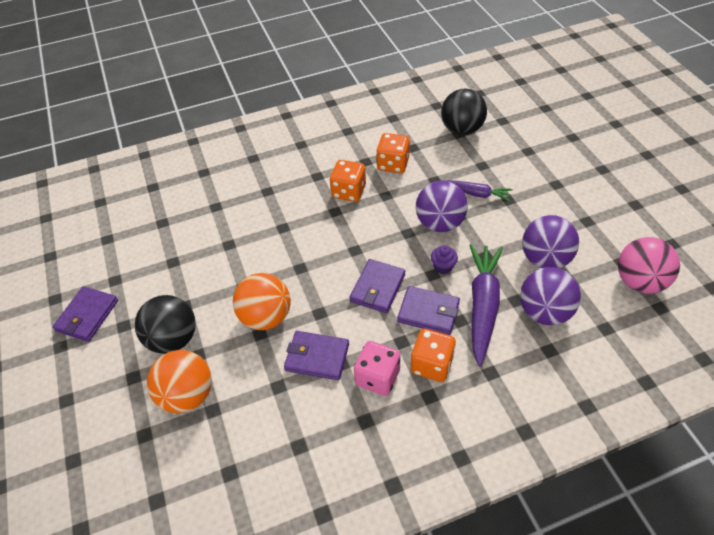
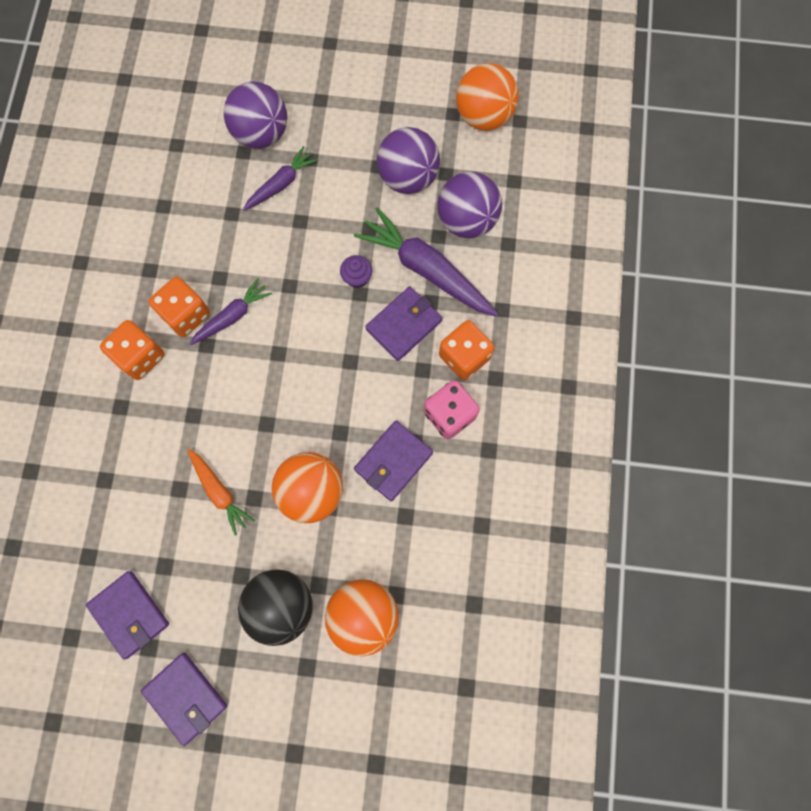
camera: 65 degrees left, 25 degrees up
(238, 266) = (219, 492): none -> orange carrot
(364, 214) = (232, 316): none -> purple carrot
(377, 288) = (344, 357): purple wallet -> purple wallet (129, 614)
(393, 164) = (175, 243): orange dice -> orange dice (140, 356)
(439, 223) = (298, 246): purple ball -> purple ball (261, 134)
(462, 129) = (172, 137): black ball -> none
(639, 282) = (483, 116): pink ball -> orange ball

